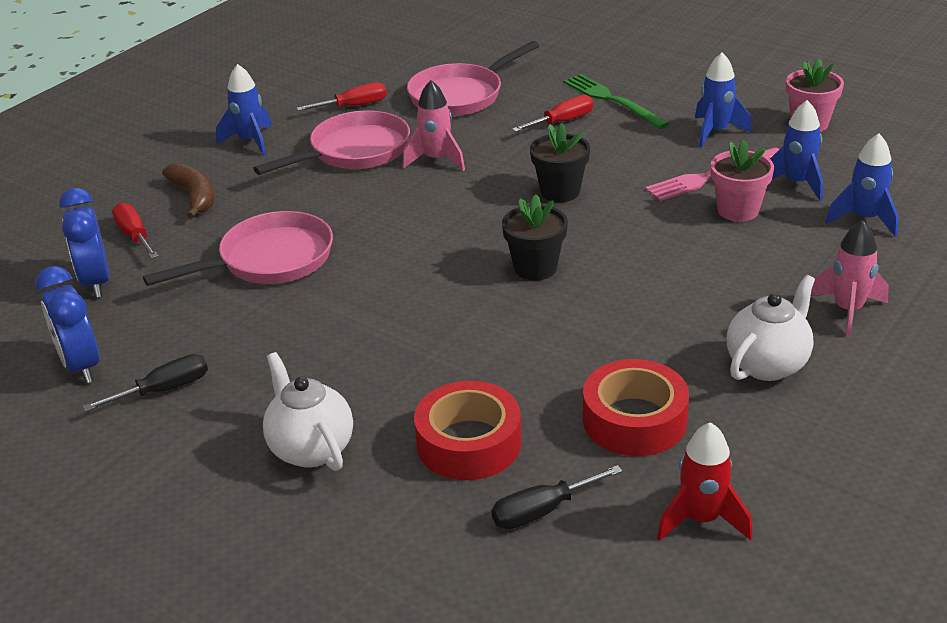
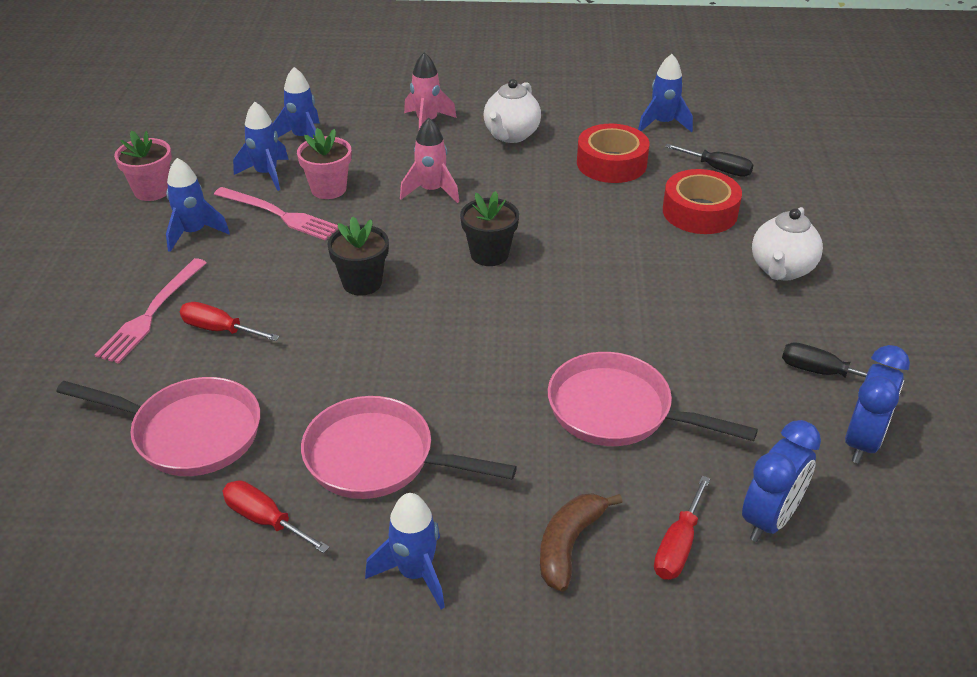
camera: 125 degrees left, 5 degrees up
(436, 160) = (355, 385): pink rocket -> pink rocket (431, 191)
(612, 100) = (151, 313): green fork -> pink fork
(701, 519) = (663, 124): red rocket -> blue rocket
(767, 364) = (511, 135): white teapot -> white teapot turned 75 degrees counterclockwise

